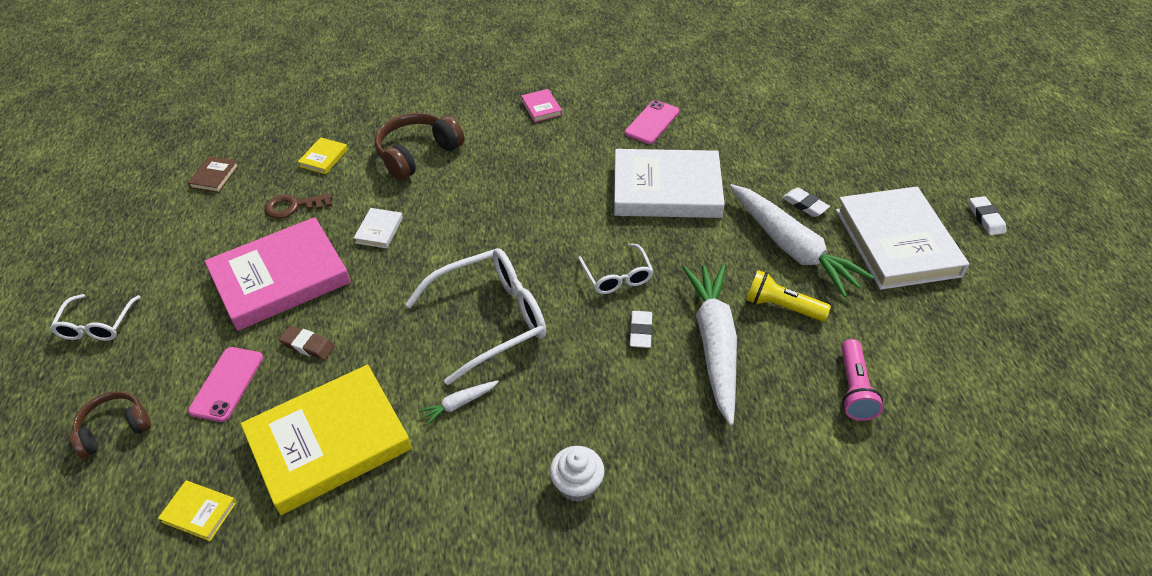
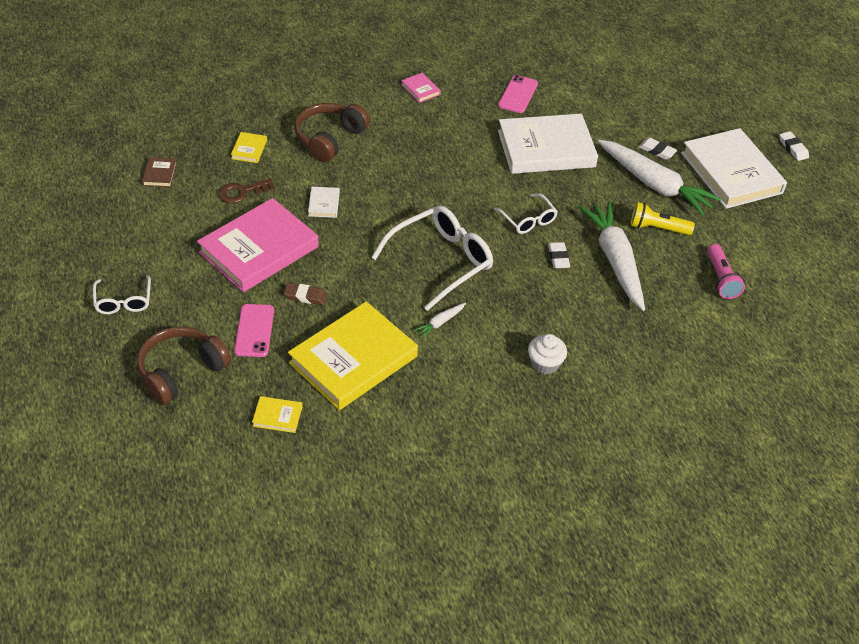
camera: 15 degrees left, 0 degrees up
(114, 429) = (181, 371): brown headphones -> brown headphones, size x1.57

